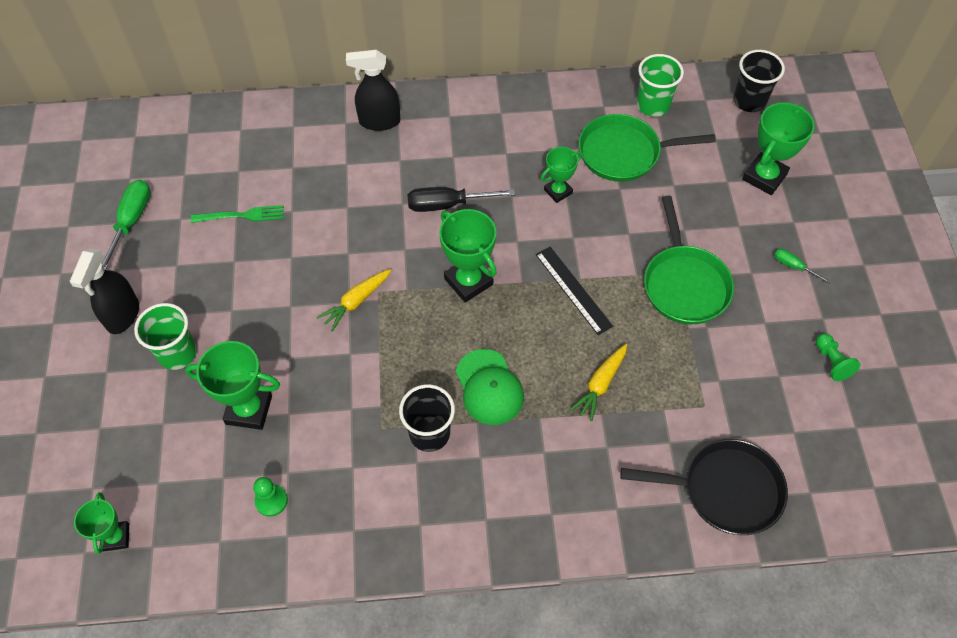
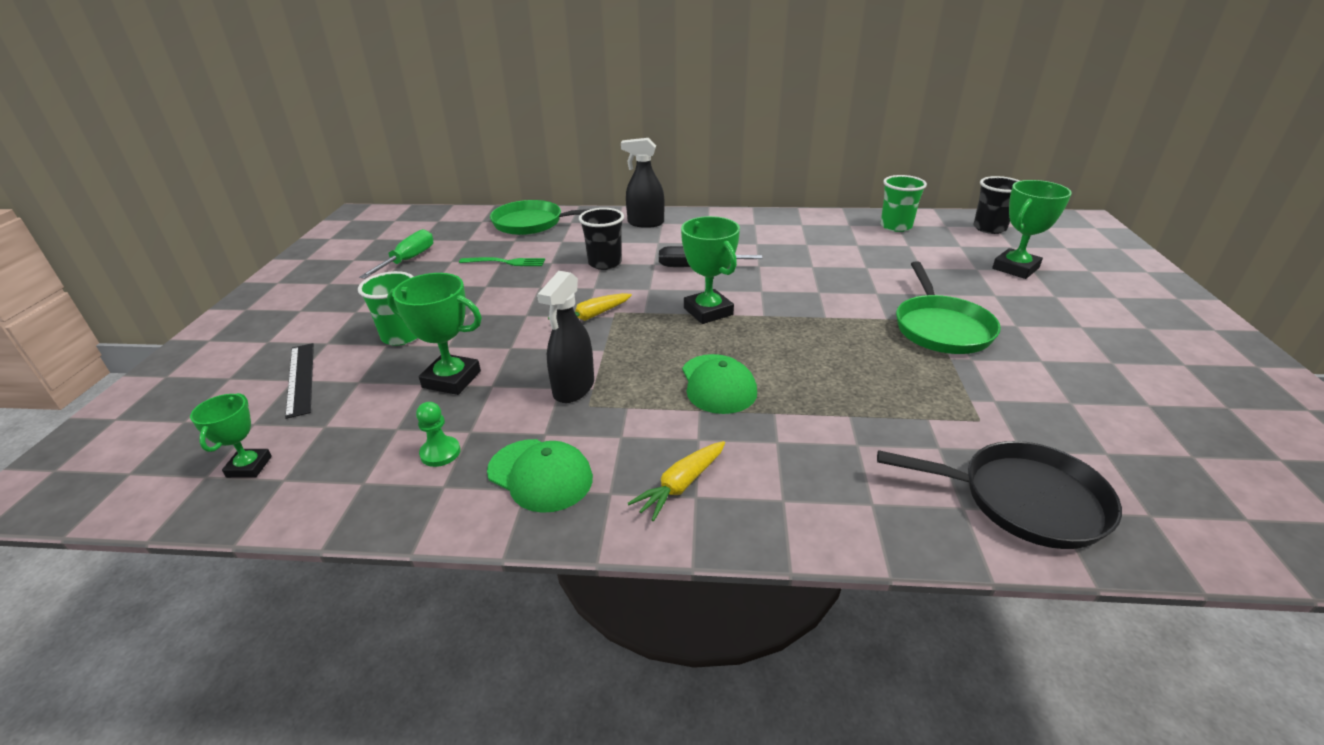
camera: 10 degrees right, 25 degrees down
(123, 315) = (366, 310): black spray bottle -> black spray bottle (573, 388)
(361, 514) = (540, 475): none -> green cap
(429, 433) = (642, 414): black cup -> black cup (605, 263)
(558, 191) = (804, 265): green trophy -> none
(573, 290) = (817, 323): black ruler -> black ruler (300, 378)
(600, 384) = (848, 392): yellow carrot -> yellow carrot (681, 485)
(624, 153) = (870, 248): green pan -> green pan (532, 223)
(793, 266) = (1063, 324): green screwdriver -> none
(831, 362) = (1136, 396): green pawn -> none

